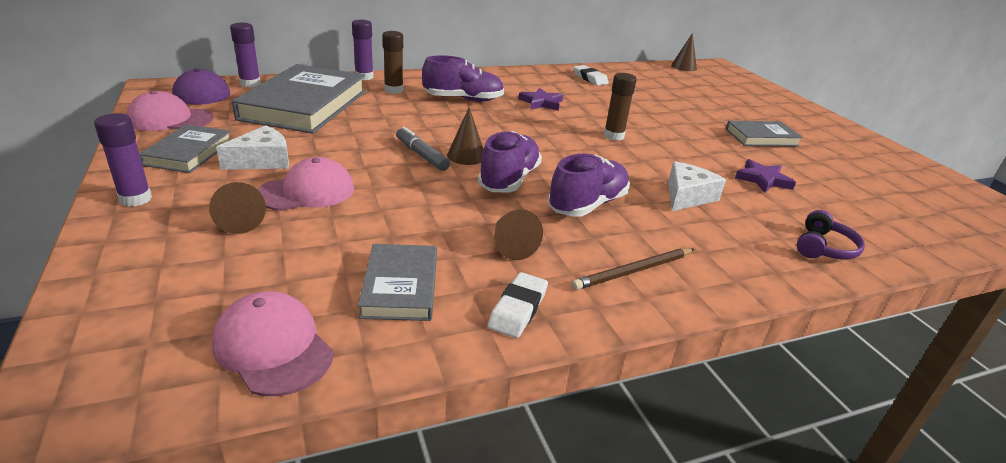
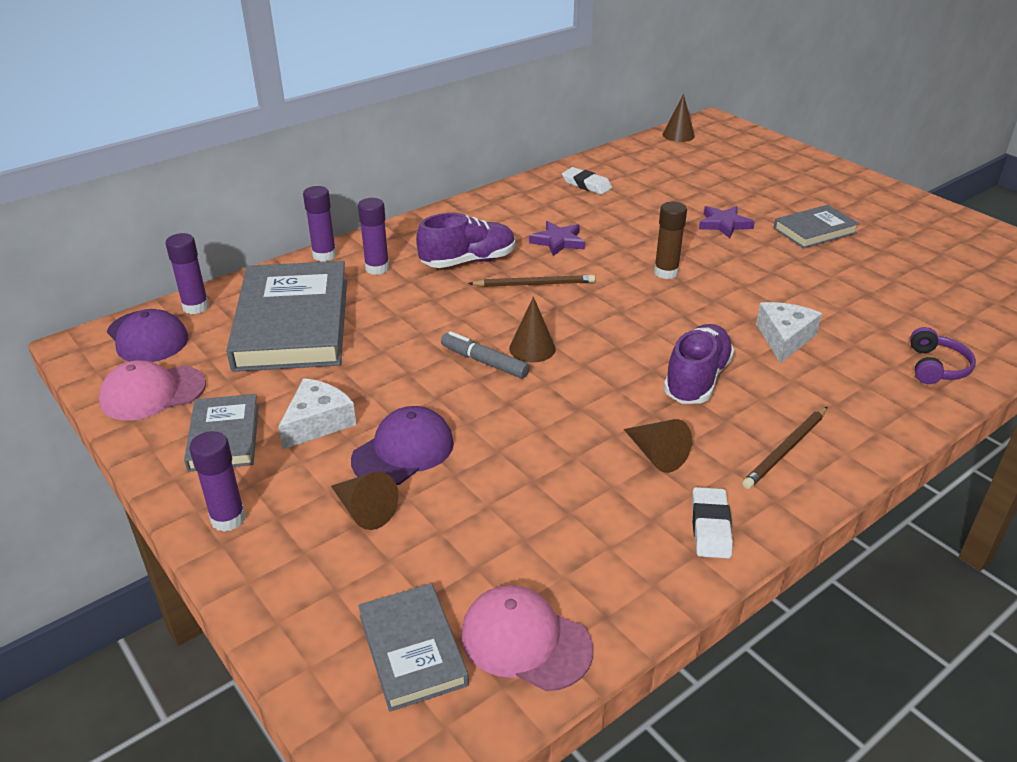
camera: 15 degrees left, 5 degrees up
(307, 192) = (403, 451): pink cap -> purple cap
(394, 90) = (377, 268): brown glue stick -> purple glue stick
(400, 286) = (588, 537): grey book -> grey book (412, 650)
(502, 121) = (534, 284): none -> brown pencil
(509, 180) = (599, 369): purple shoe -> none
(763, 180) = (844, 293): purple star -> purple star (724, 224)

